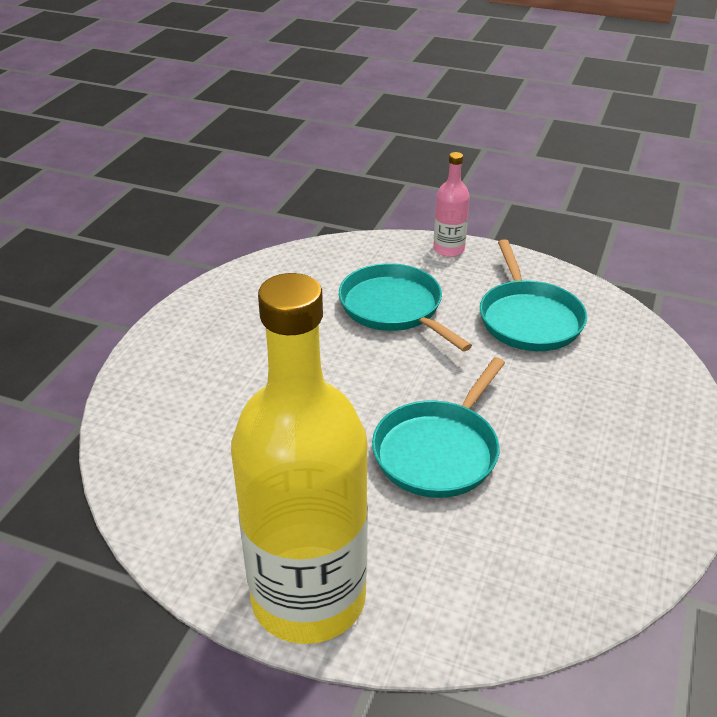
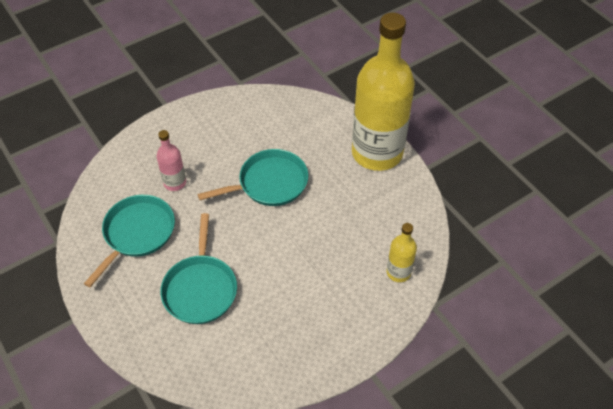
camera: 145 degrees left, 15 degrees up
(154, 433) = (398, 272): none -> yellow bottle
(448, 249) = (111, 324): pink bottle -> pink bottle (175, 182)

